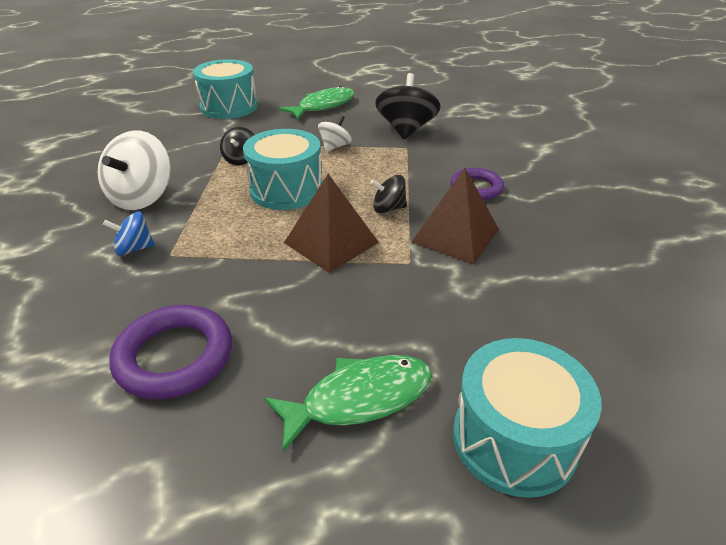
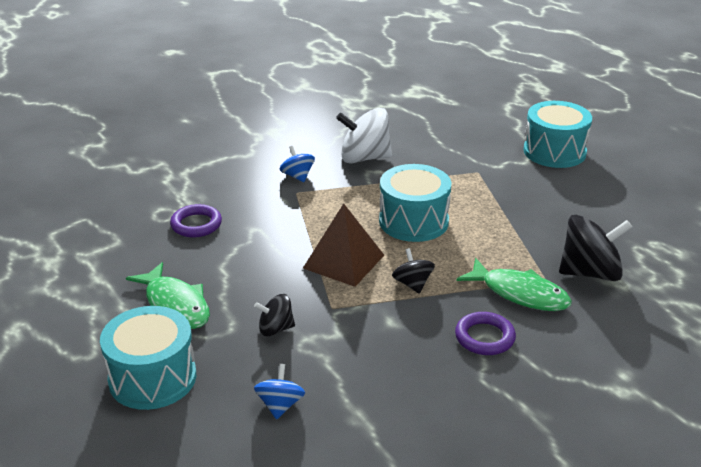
camera: 75 degrees right, 5 degrees down
(174, 356) = (196, 224): purple ring -> purple ring, size x0.66
(241, 159) = (452, 185): black spinning top -> black spinning top (275, 329)
(323, 106) = (606, 206): green fish -> green fish (520, 293)
(335, 146) = (514, 232): white spinning top -> none
(455, 235) = (386, 330): brown pyramid -> none
(565, 323) = (280, 405): none -> blue spinning top

